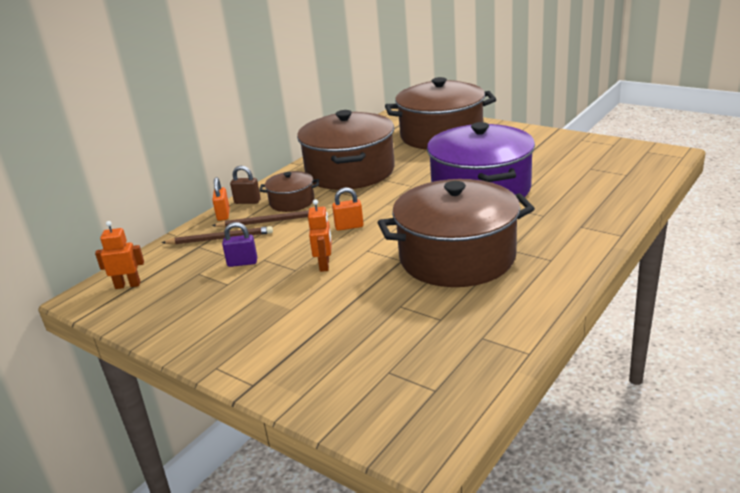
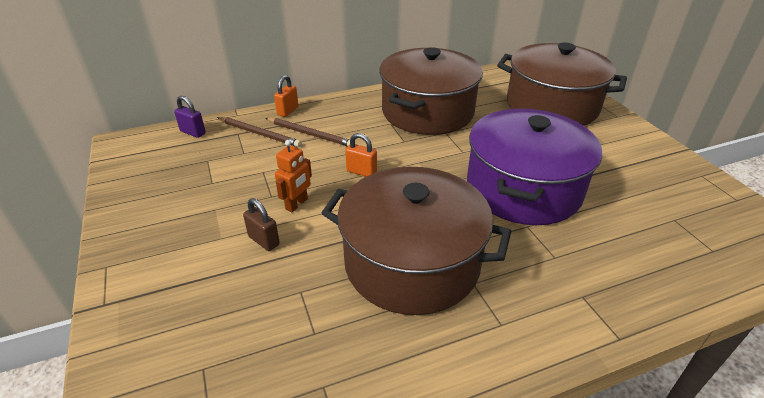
camera: 30 degrees right, 10 degrees up
(128, 285) = (156, 146): orange robot -> none
(242, 263) = (245, 167): purple padlock -> purple padlock (193, 132)
(247, 201) = (318, 106): brown padlock -> brown padlock (264, 241)
(292, 202) = (348, 122): brown pot -> none

